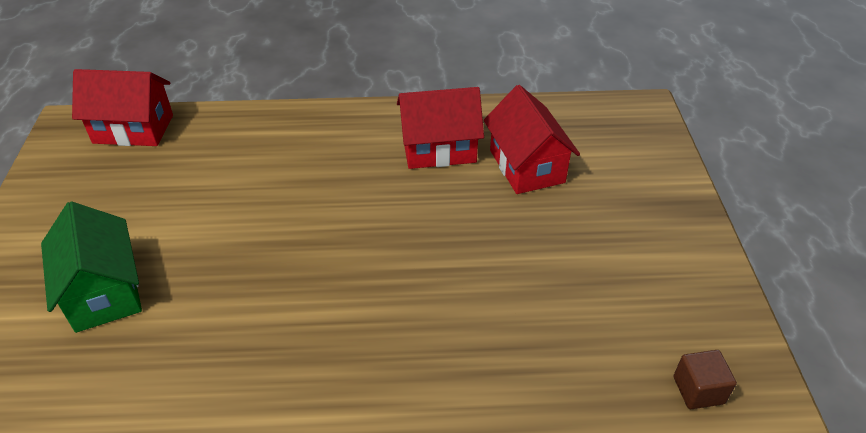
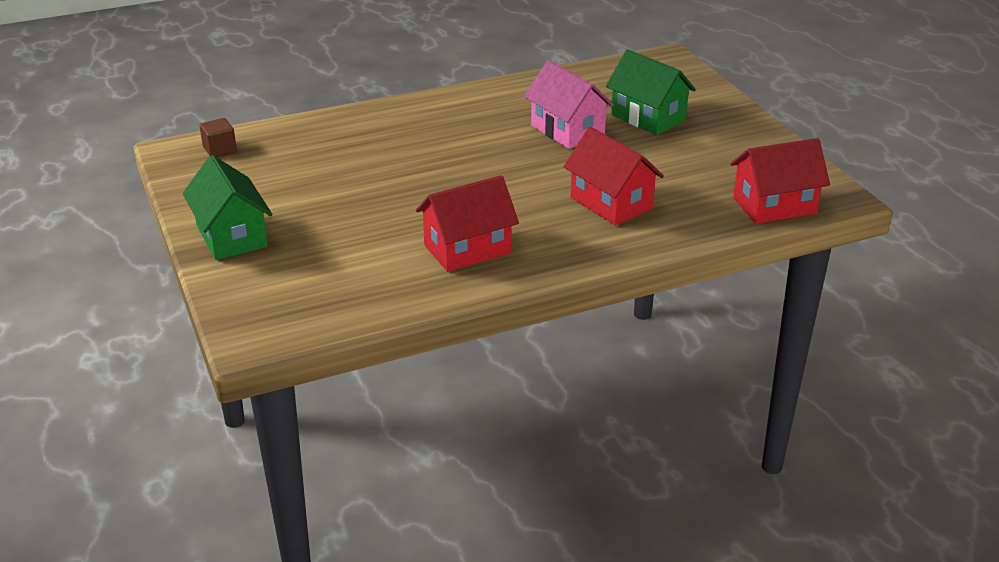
camera: 160 degrees right, 10 degrees down
(221, 295) = (567, 130): none -> pink house
(527, 166) = (373, 252): red house -> red house (611, 203)
(668, 220) = (231, 236): none -> green house

